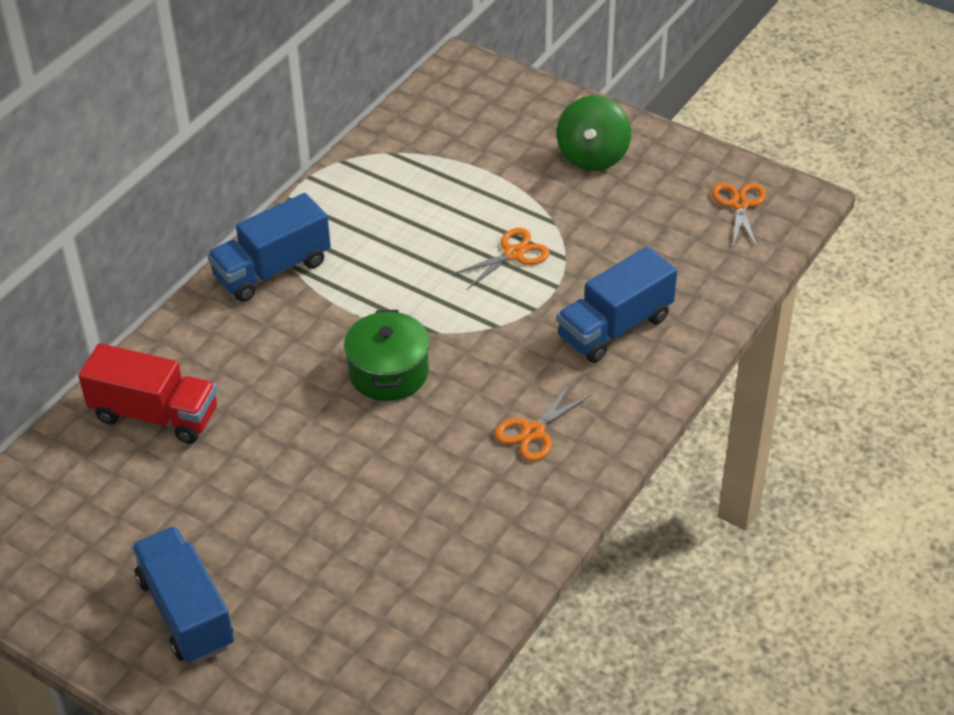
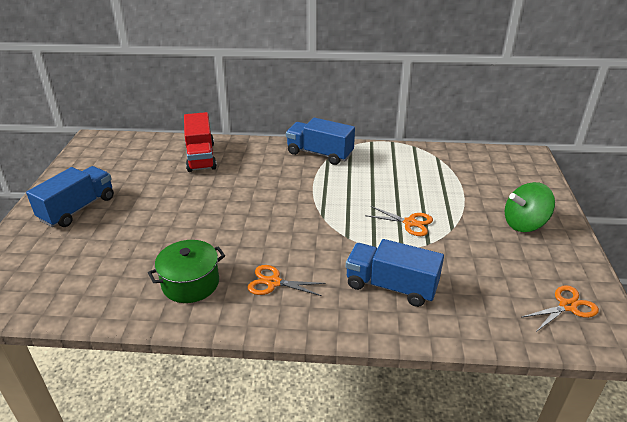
camera: 60 degrees right, 10 degrees down
(388, 373) = (279, 212): green pot -> green pot (190, 283)

